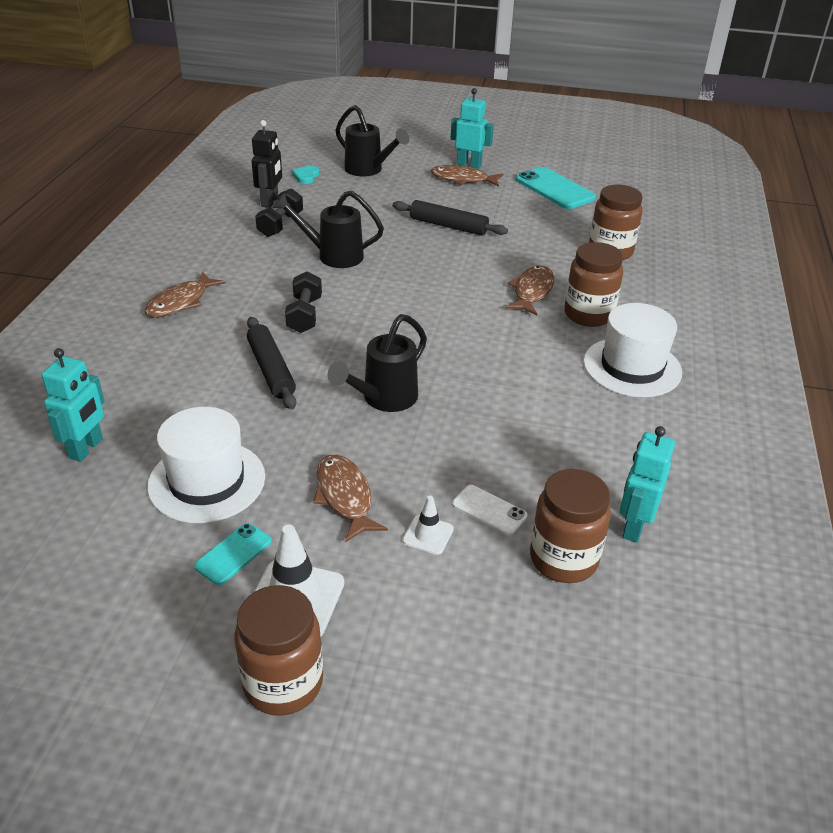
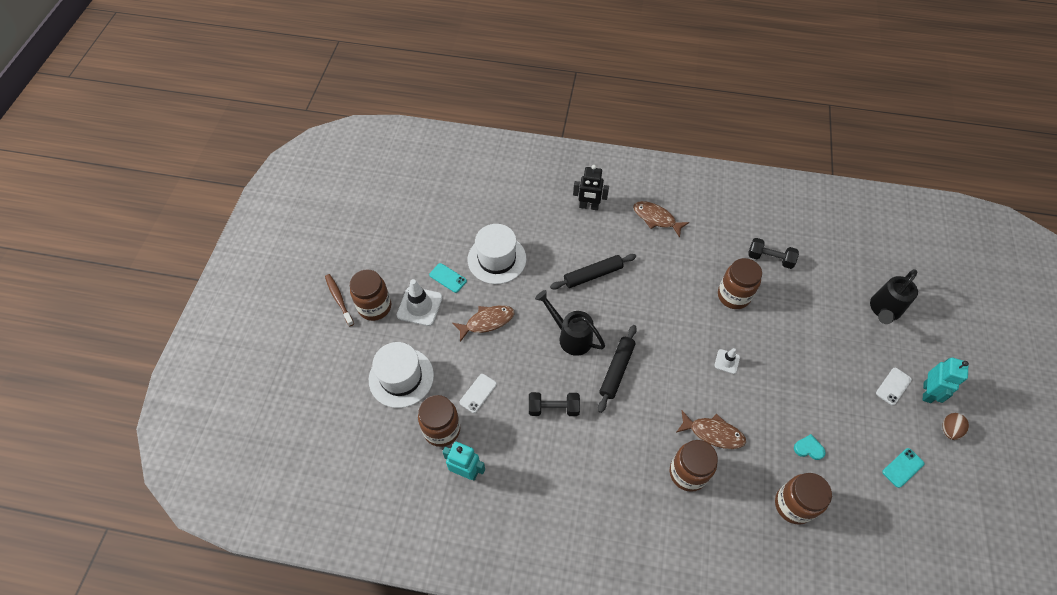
camera: 90 degrees right, 20 degrees up
(86, 448) = (518, 205): turquoise robot -> none
(248, 764) = (339, 299): none -> brown toothbrush
(270, 201) = (804, 248): black robot -> black robot (588, 206)
(304, 315) = (654, 286): black dumbbell -> black dumbbell (553, 408)
(306, 176) = (854, 266): turquoise heart -> turquoise heart (808, 448)
(333, 256) = (733, 296): black watering can -> brown jar
(428, 535) = (460, 362): white traffic cone -> white traffic cone (727, 361)
(448, 226) = (801, 374): black rolling pin -> black rolling pin (616, 370)
(462, 179) = (893, 386): brown fish -> white phone
(510, 161) = (949, 430): none -> brown egg
(554, 189) = (902, 468): turquoise phone -> turquoise phone, size x0.54
(632, 367) = (623, 496): white hat -> white hat (401, 377)

